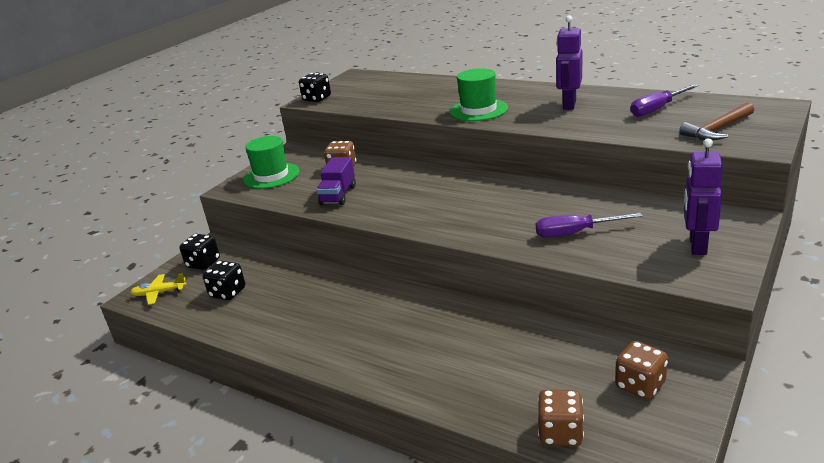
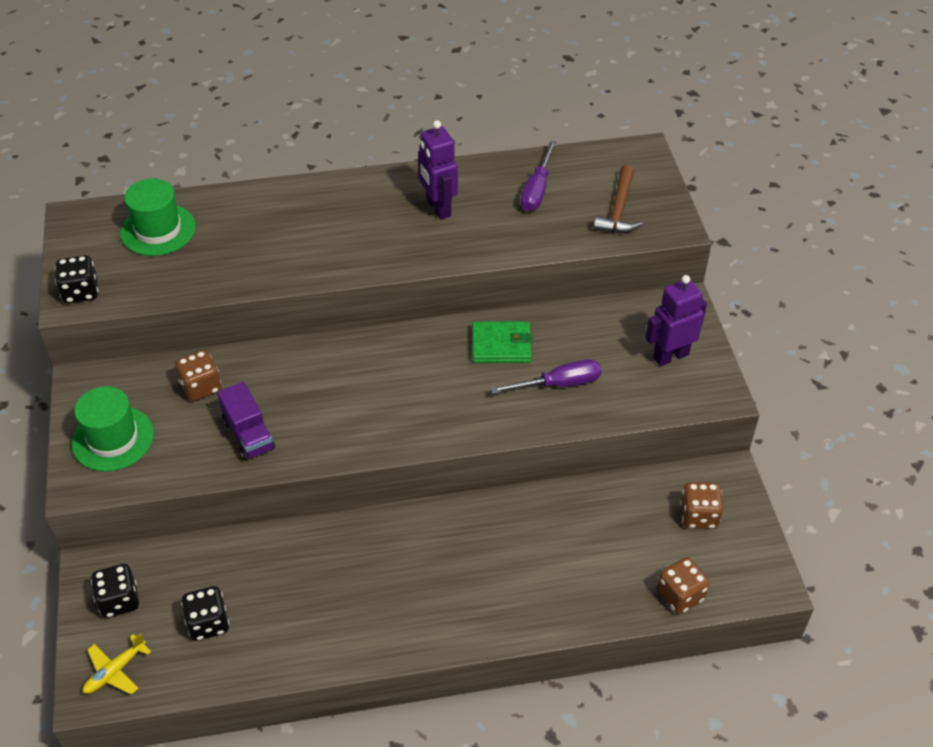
camera: 45 degrees left, 20 degrees up
(478, 110) = (341, 250): green hat -> green hat (158, 230)
(555, 201) = (501, 345): none -> green wallet
(575, 233) = (559, 384): purple screwdriver -> purple screwdriver turned 150 degrees counterclockwise
(697, 245) = (670, 356): purple robot -> purple robot turned 90 degrees clockwise

